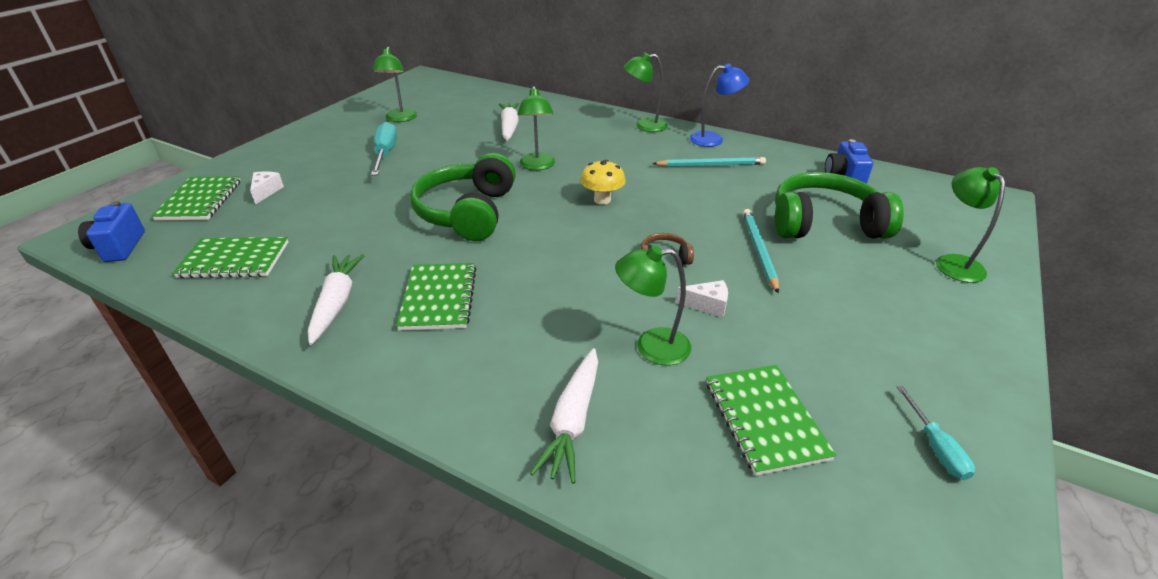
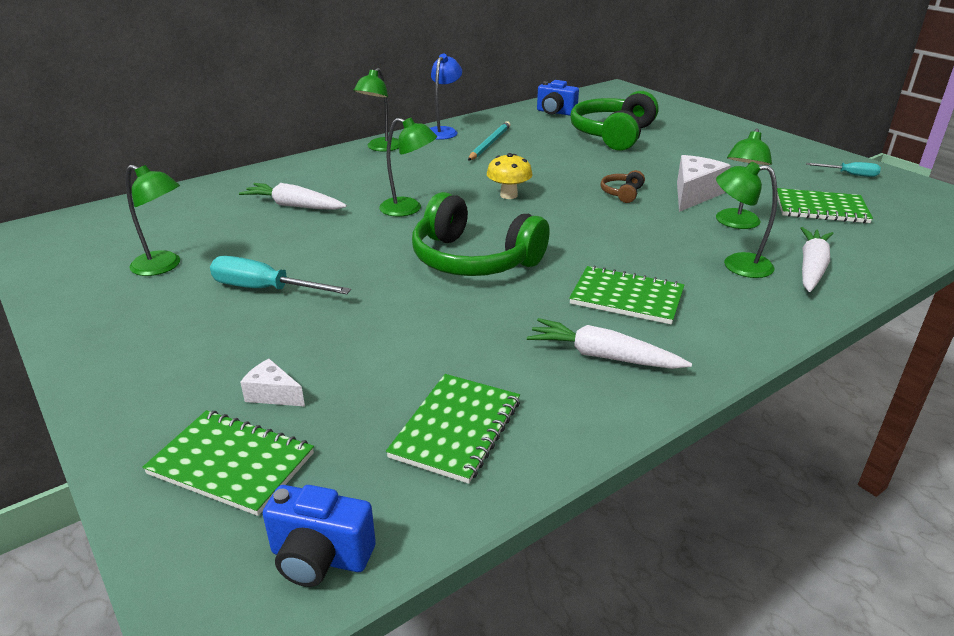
camera: 65 degrees left, 5 degrees down
(573, 420) = (811, 268): white carrot -> white carrot turned 105 degrees counterclockwise
(707, 305) = (694, 194): white cheese -> white cheese, size x1.81
(759, 250) = (634, 162): turquoise pencil -> none
(953, 262) = (683, 119): green lamp -> green lamp (737, 265)

